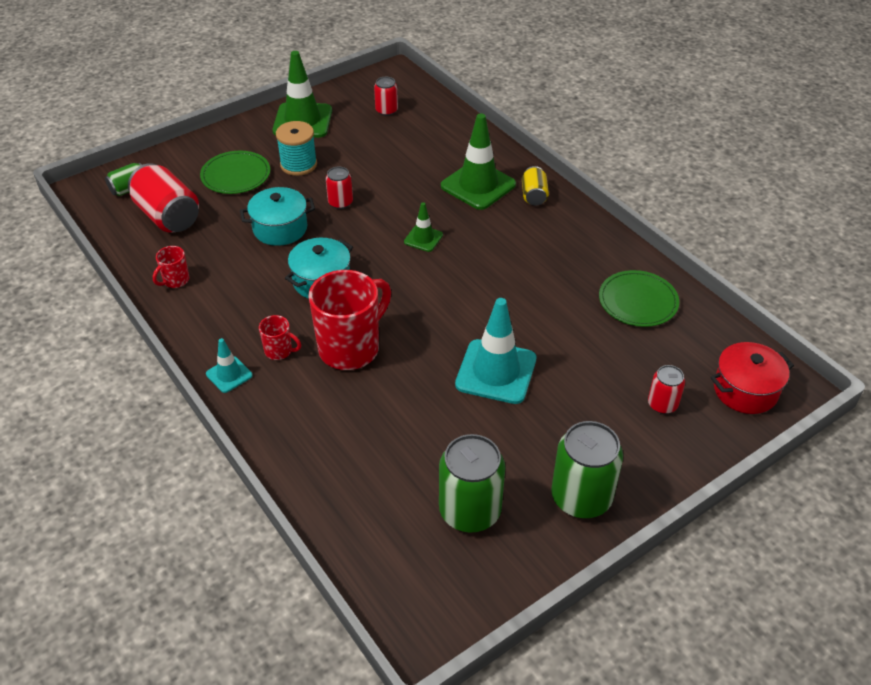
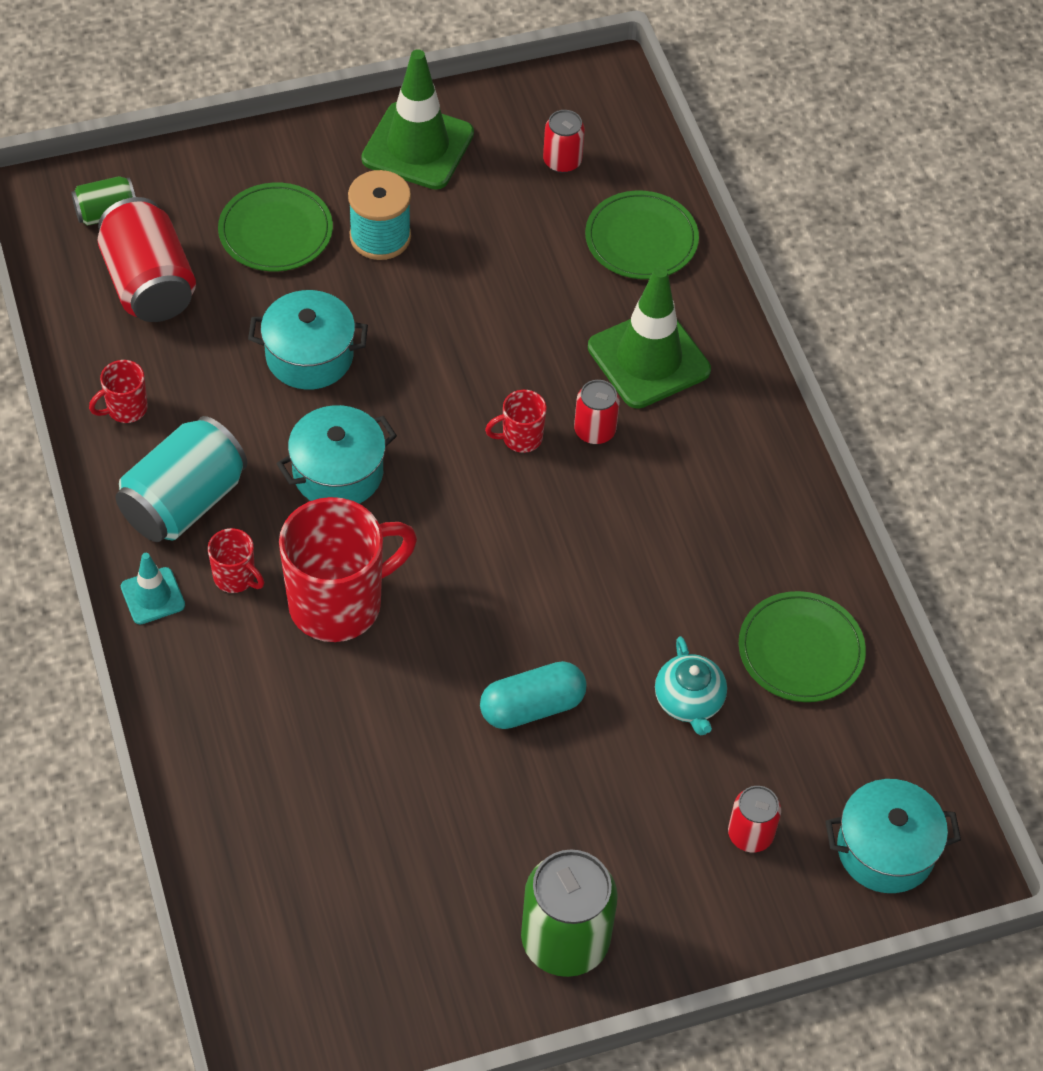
camera: 15 degrees right, 10 degrees up
(230, 319) = (184, 502): none -> turquoise can
(340, 202) = (419, 331): red can -> red can (594, 430)
(423, 238) = (520, 438): green traffic cone -> red mug
(446, 134) = (641, 239): none -> green plate
(470, 511) = (404, 911): green can -> none
(496, 372) = (532, 707): turquoise traffic cone -> turquoise capsule
(534, 196) = (729, 405): yellow can -> none
(588, 344) = (689, 701): none -> turquoise teapot
(745, 390) = (885, 849): red pot -> turquoise pot

